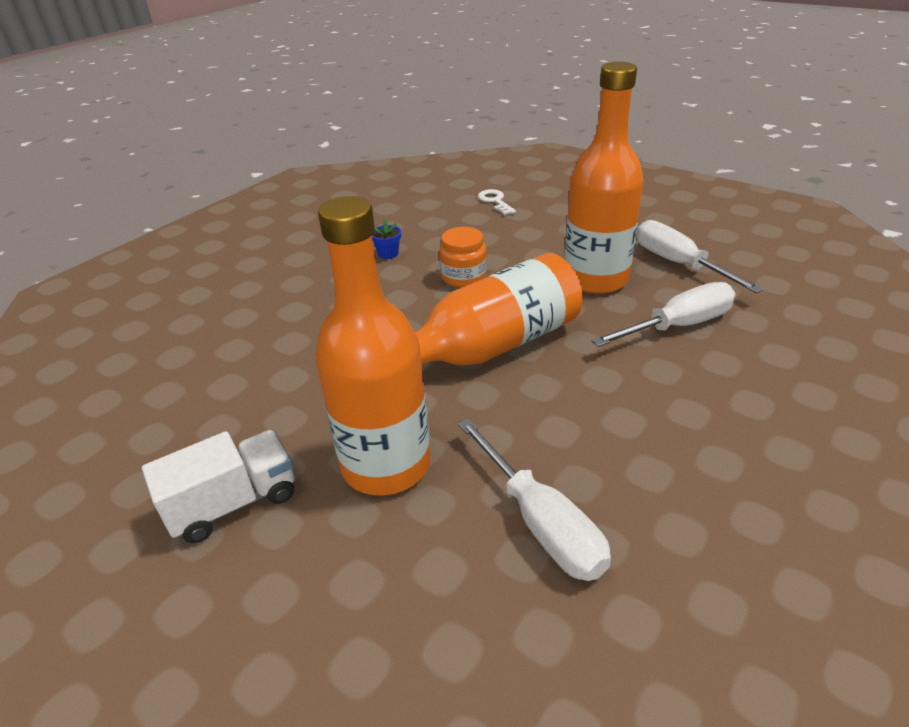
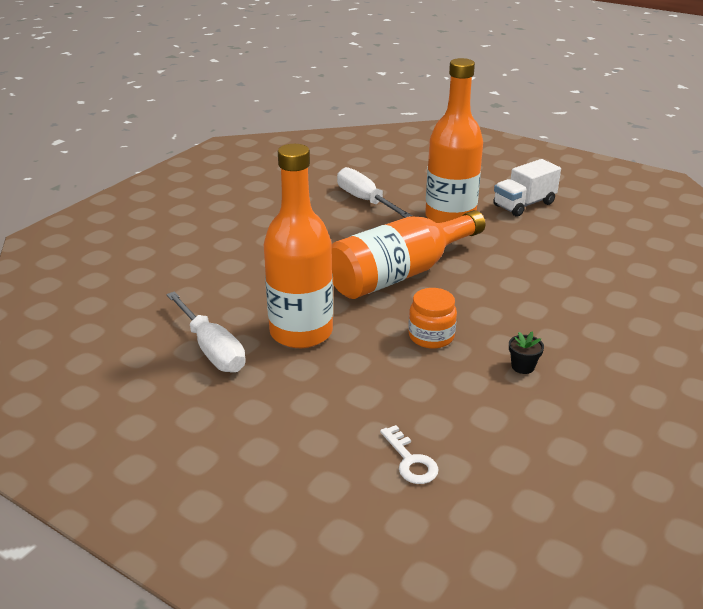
camera: 175 degrees right, 5 degrees down
(388, 254) = (523, 366): blue flower pot -> black flower pot
(679, 325) = (246, 290): white screwdriver -> none

